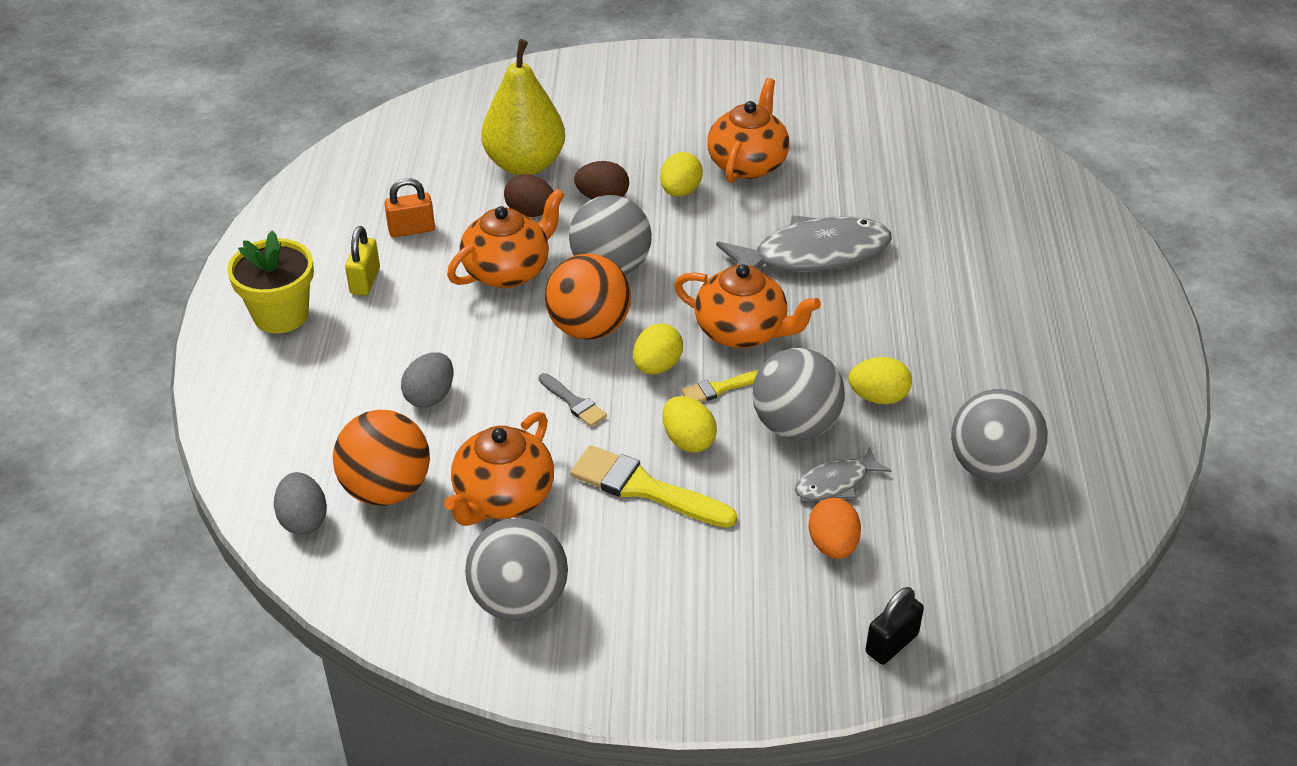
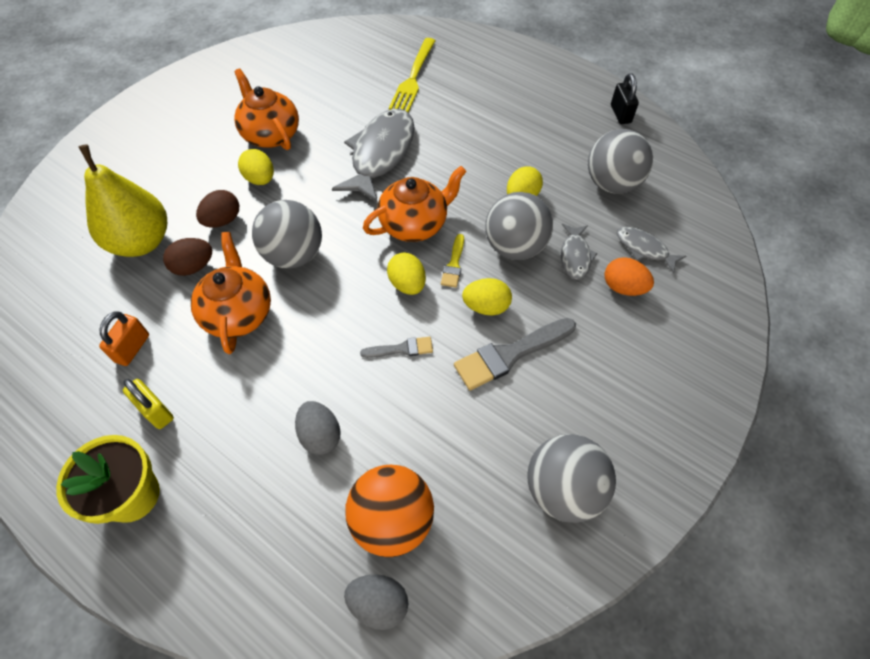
camera: 55 degrees left, 15 degrees up
(502, 498) = (458, 444): orange teapot -> none
(589, 328) = (339, 300): orange ball -> none
(644, 488) = (510, 354): yellow brush -> grey brush
(891, 643) = (714, 306): black padlock -> black padlock (620, 114)
(915, 541) = (644, 249): none -> grey fish
(964, 218) = (413, 78): none -> yellow fork

